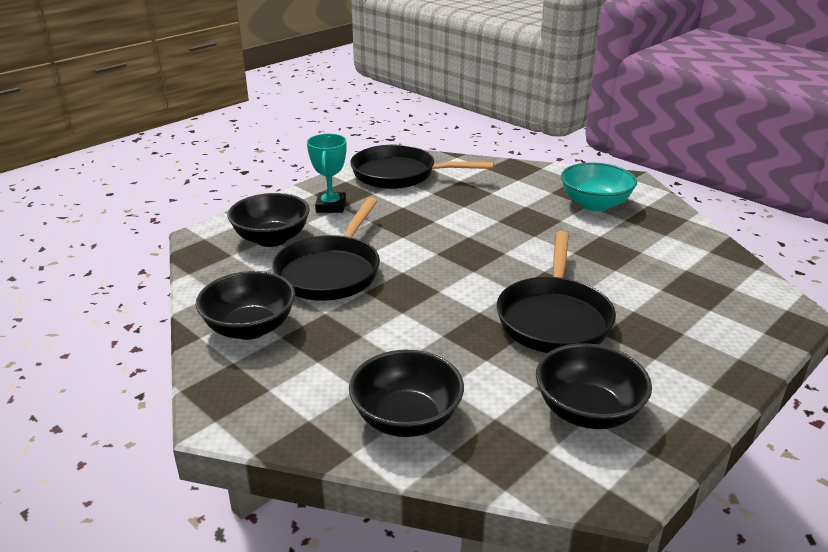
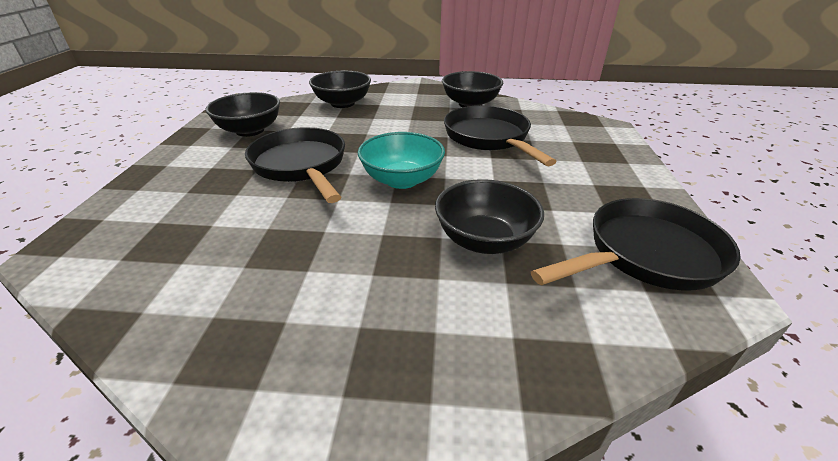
camera: 140 degrees right, 5 degrees up
(272, 239) = (570, 141): black bowl -> black bowl (484, 240)
(331, 206) = (601, 180): turquoise trophy -> none
(595, 204) = (349, 336): turquoise bowl -> turquoise bowl (402, 180)

